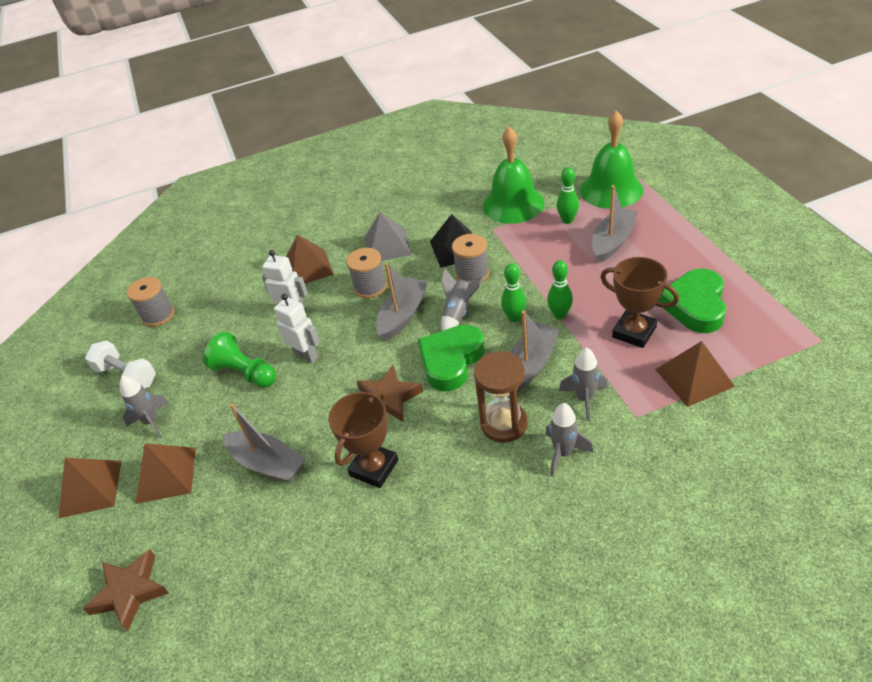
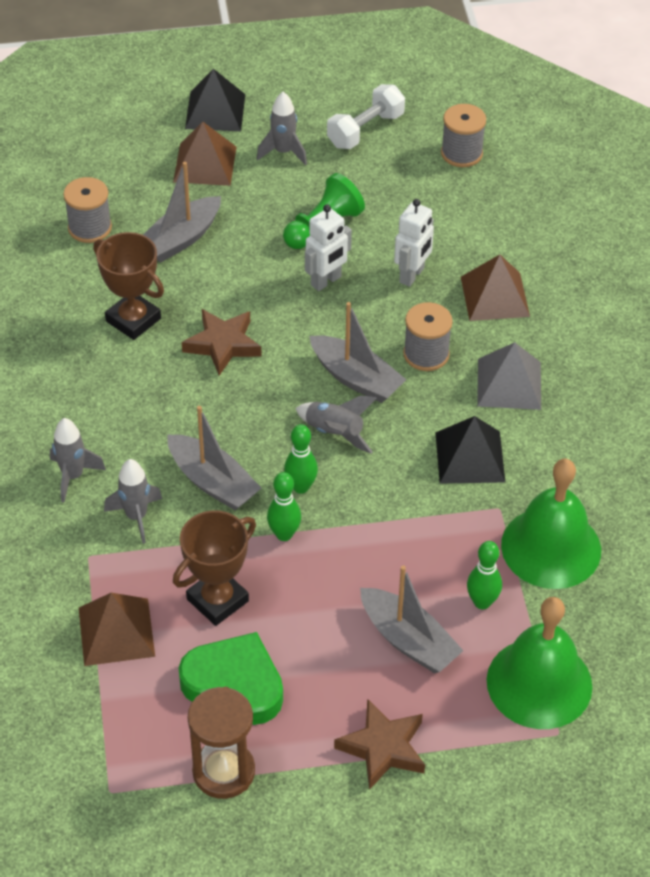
camera: 95 degrees right, 5 degrees up
(90, 488) = (215, 111): brown pyramid -> black pyramid
(130, 592) = (83, 143): brown star -> brown star (383, 748)
(451, 361) = (255, 409): green heart -> none
(472, 274) = (406, 463): grey spool -> grey spool (90, 228)
(504, 424) = (137, 436): brown hourglass -> brown hourglass (223, 771)

